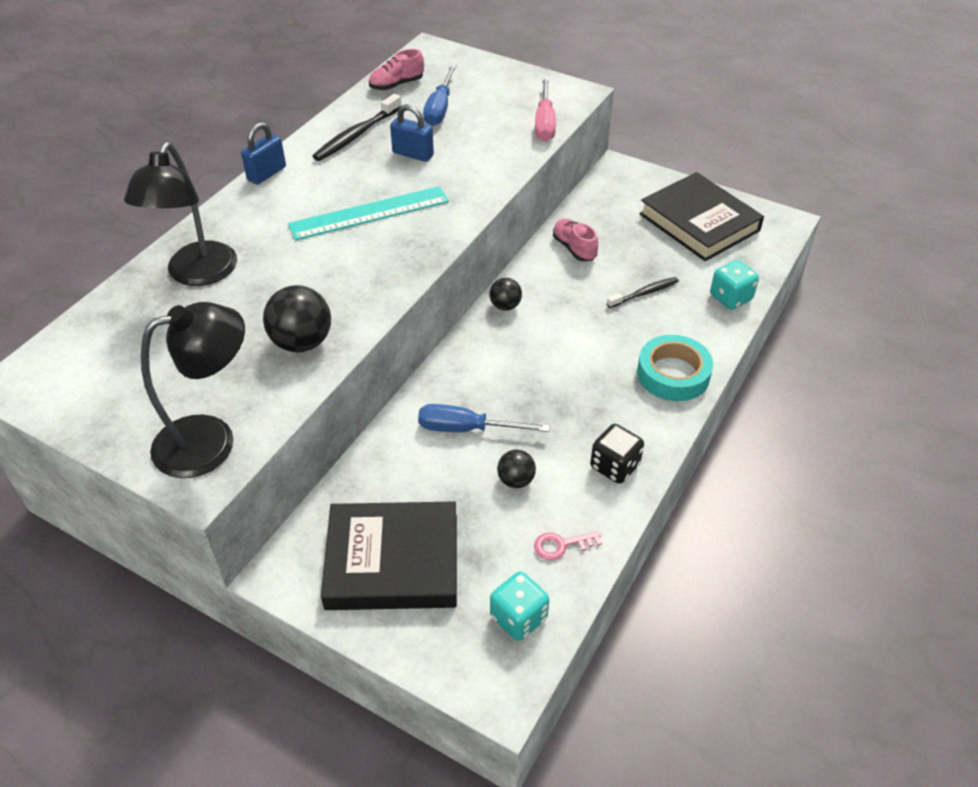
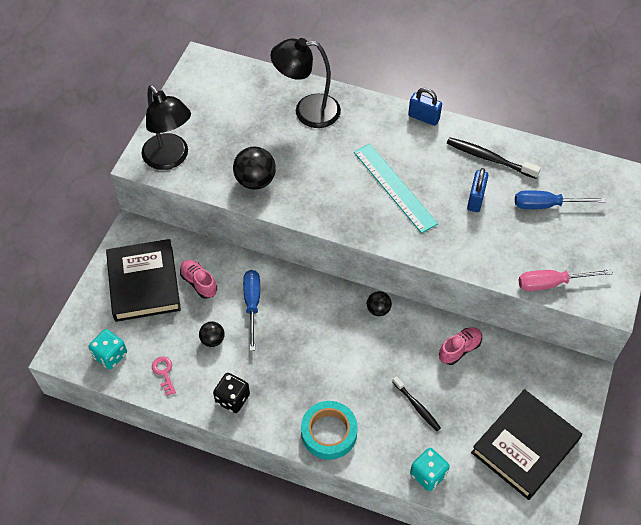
camera: 80 degrees right, 10 degrees up
(396, 85) = (570, 169): pink shoe -> pink shoe (199, 283)

